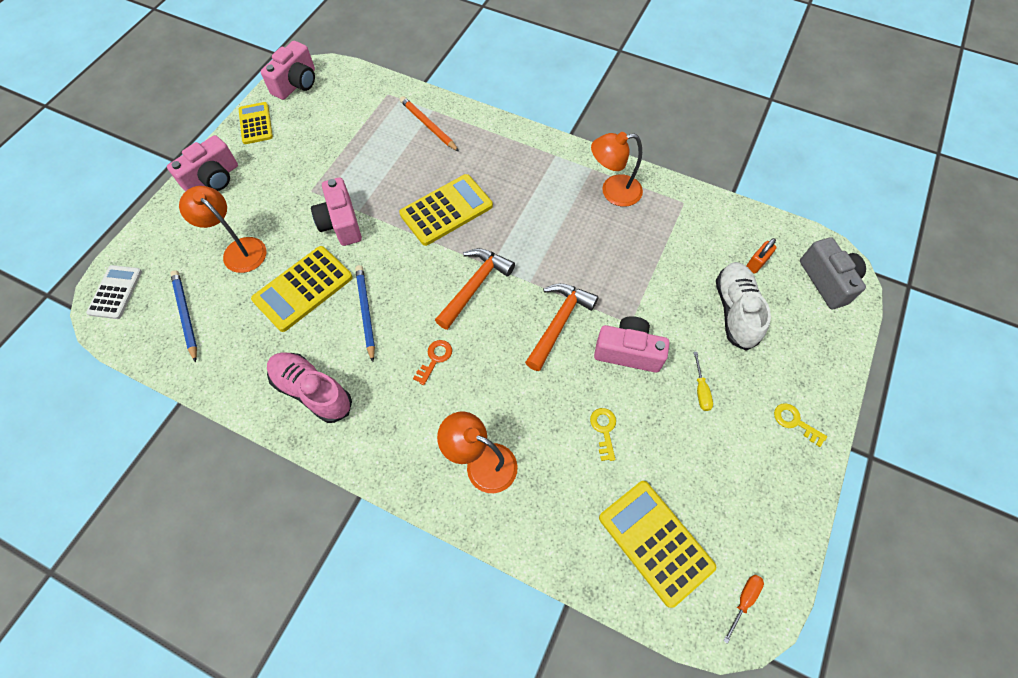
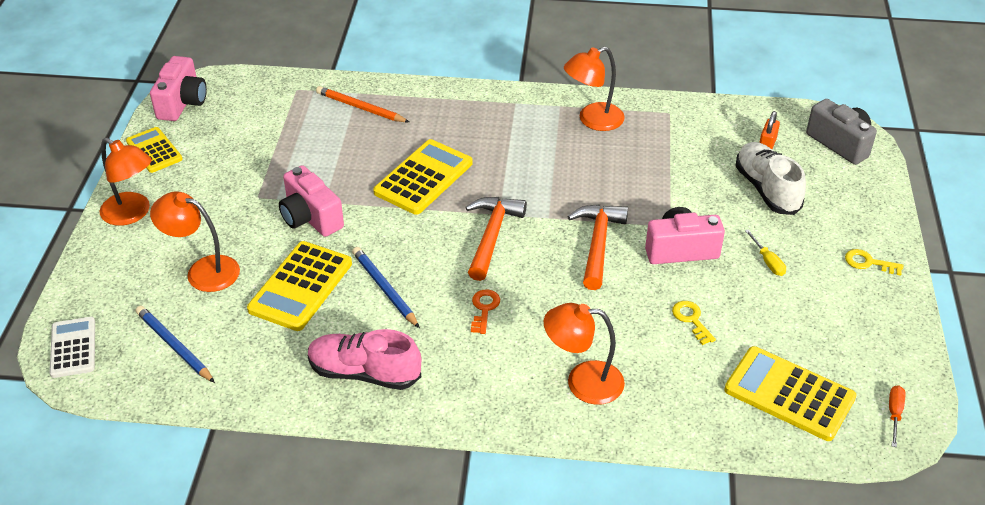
camera: 20 degrees left, 20 degrees down
(213, 179) = (132, 214): pink camera -> orange lamp

